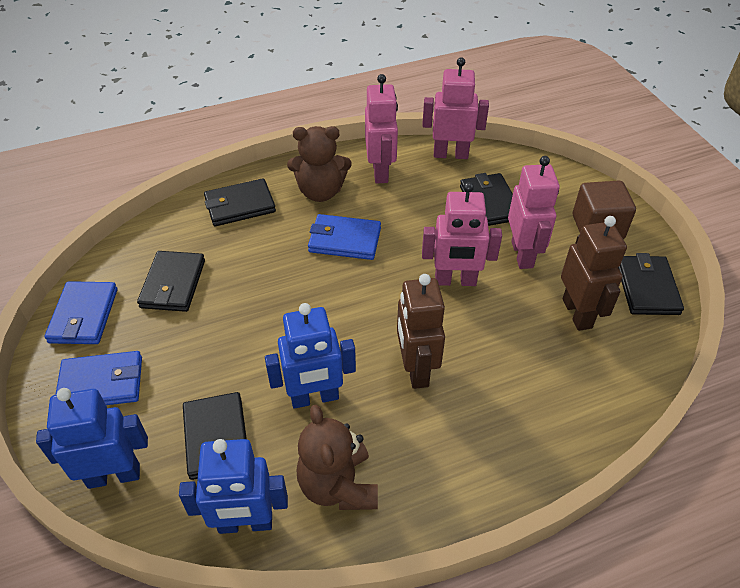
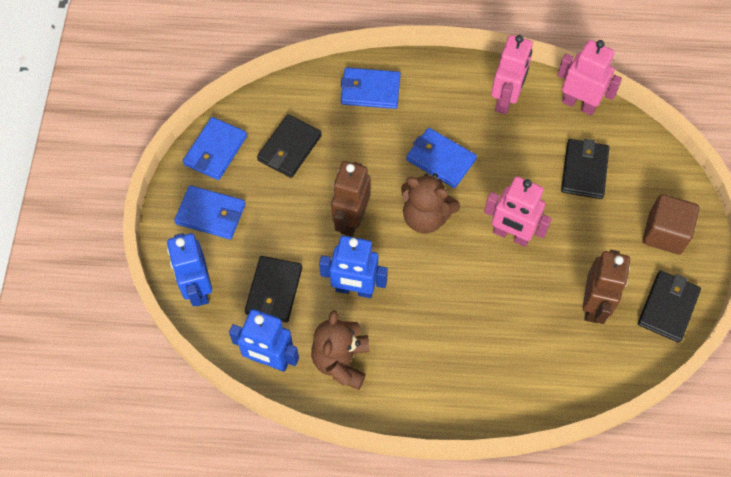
camera: 25 degrees right, 15 degrees up
(114, 475) = (198, 289): blue robot -> blue robot turned 120 degrees counterclockwise
(240, 205) = (370, 90): black wallet -> blue wallet
(320, 192) = (443, 102): brown teddy bear -> brown teddy bear (425, 217)
(416, 369) = (439, 298): brown robot -> brown robot (351, 220)
(522, 254) = (582, 233): pink robot -> none

